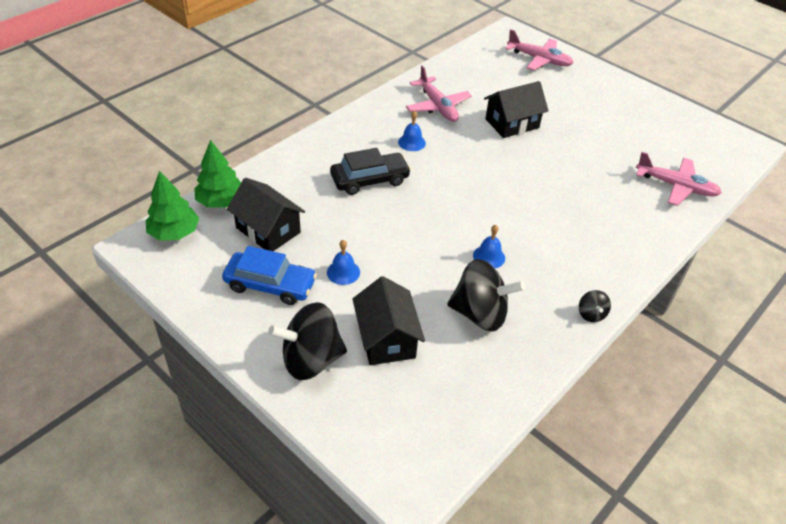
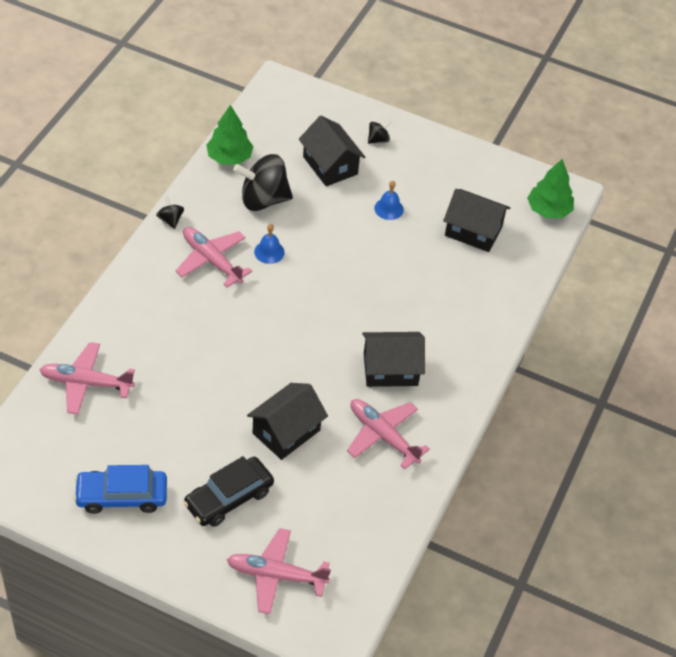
camera: 160 degrees right, 5 degrees up
(221, 201) = (533, 249): green tree -> green tree (229, 157)
(270, 285) = (441, 185): blue car -> blue car (122, 496)
(311, 359) = (378, 140): black spinning top -> black spinning top, size x0.46
(369, 180) = (411, 308): black car -> black car (229, 498)
(411, 142) = (390, 369): blue bell -> black house
(551, 261) = (211, 260): none -> pink plane

